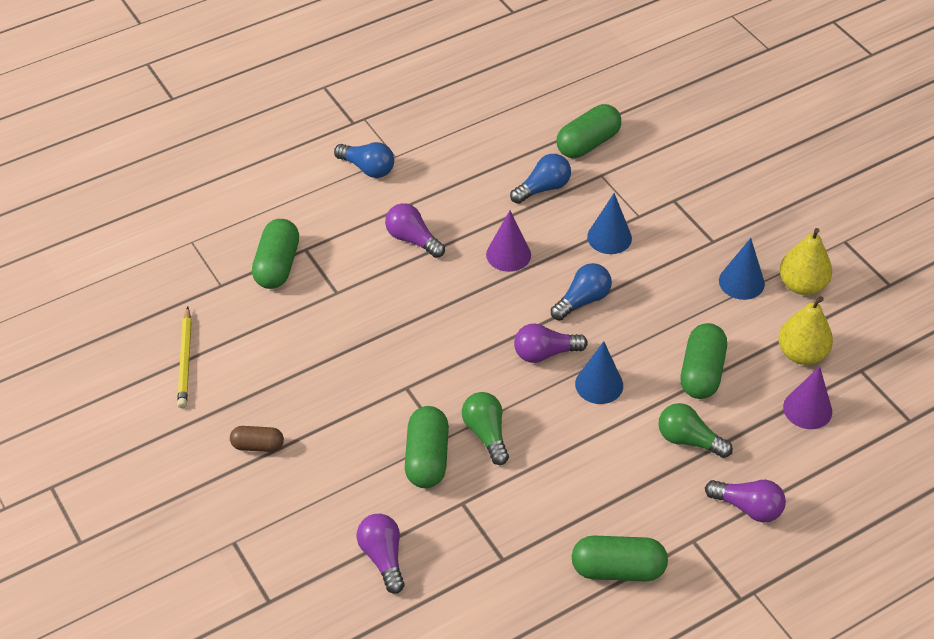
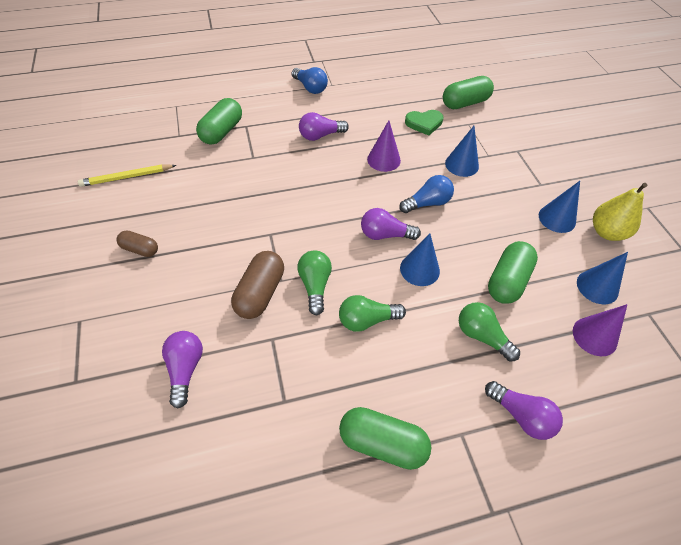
camera: 15 degrees right, 5 degrees up
(185, 360) = (127, 177): yellow pencil -> yellow pencil turned 60 degrees clockwise
(412, 239) = (320, 135): purple light bulb -> purple light bulb turned 75 degrees counterclockwise
(427, 458) = (260, 293): green capsule -> brown capsule
(543, 188) = (424, 123): blue light bulb -> green heart
(559, 456) = (367, 320): none -> green light bulb
(801, 354) = (597, 287): yellow pear -> blue cone

